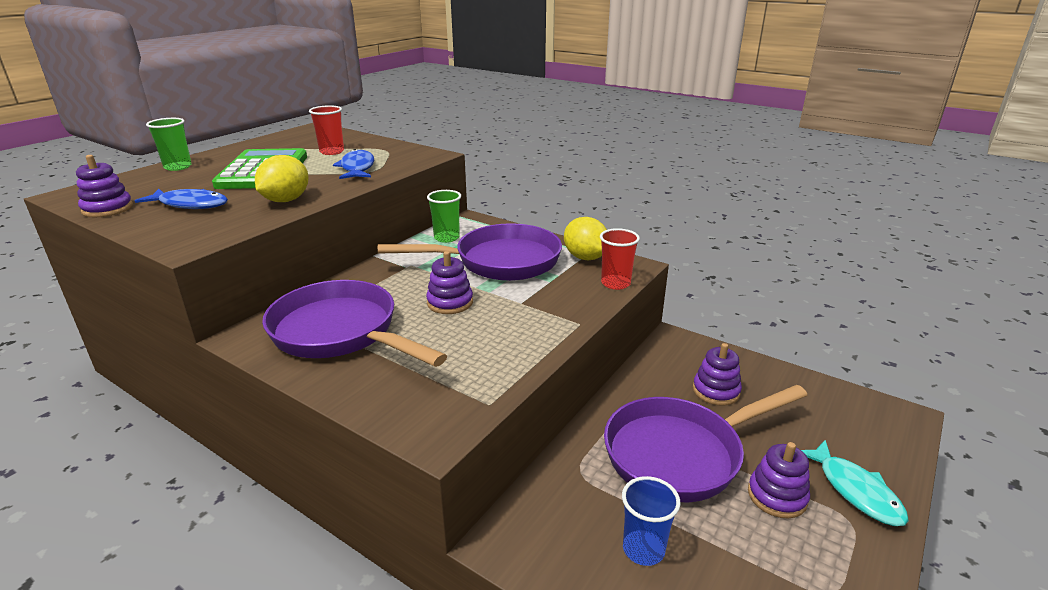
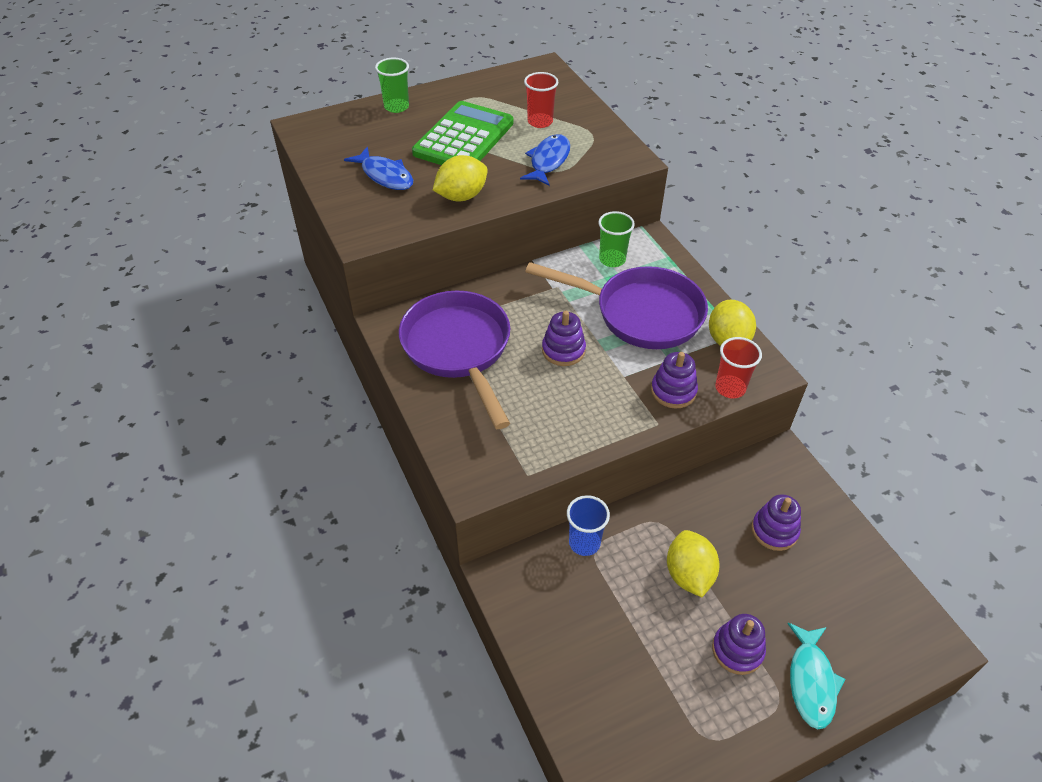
camera: 30 degrees right, 20 degrees up
(107, 209) = (323, 160): purple stacking toy -> purple stacking toy (673, 391)
(643, 549) = (596, 634): blue cup -> blue cup (584, 543)
(681, 454) = (688, 574): purple pan -> yellow lemon

